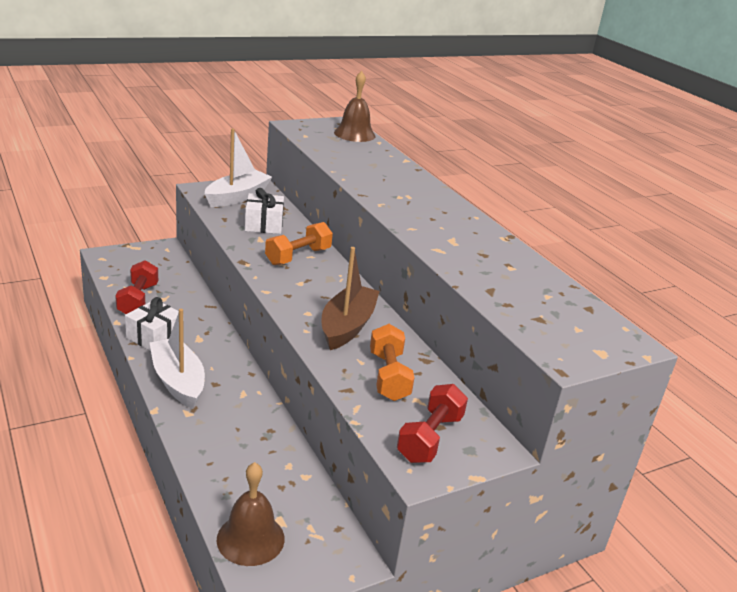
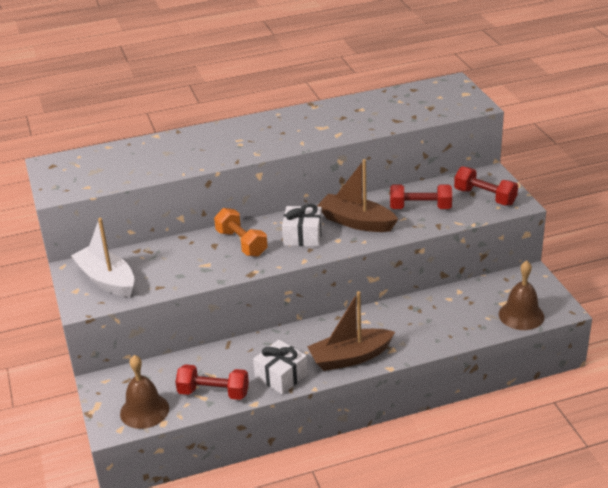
camera: 75 degrees left, 5 degrees up
(178, 381) = (350, 357): white boat -> brown boat
(264, 224) = (174, 262): white gift -> white gift (303, 236)
(354, 134) = (84, 159): brown bell -> brown bell (144, 410)
(388, 376) = (420, 208): orange dumbbell -> red dumbbell

